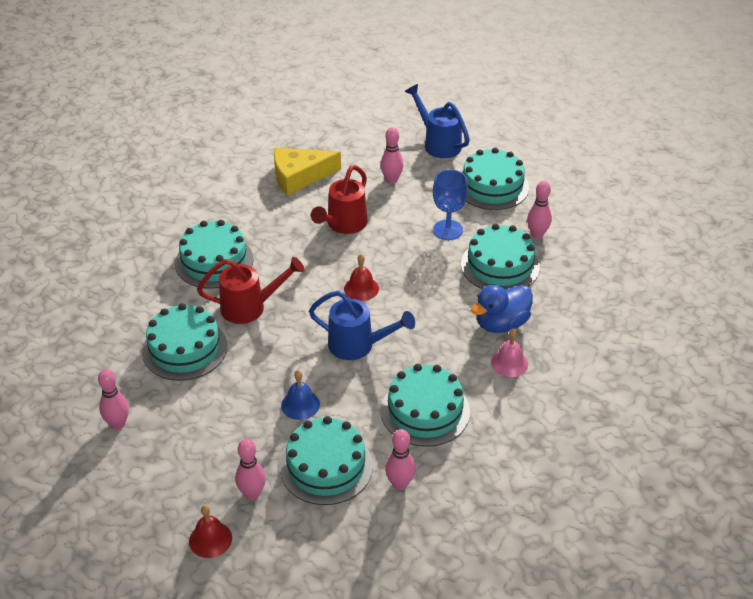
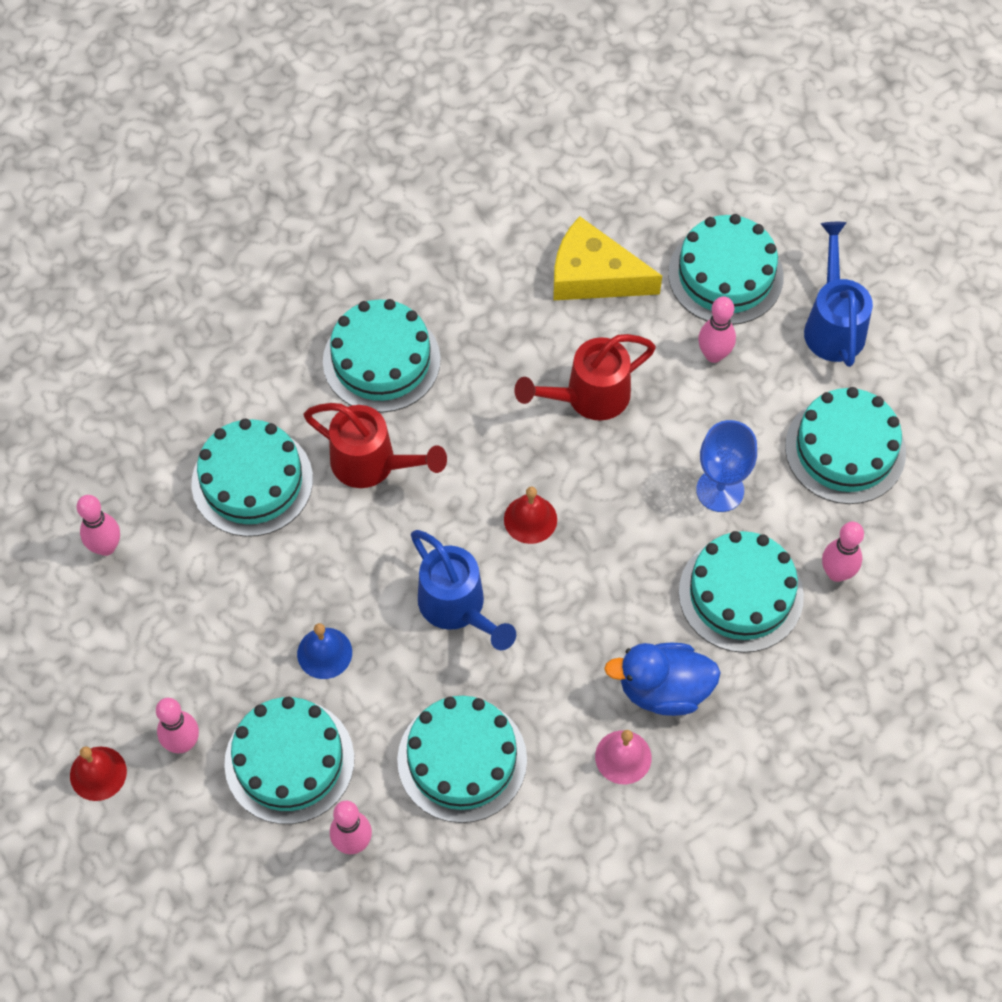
camera: 35 degrees right, 20 degrees up
(367, 148) = (725, 275): none -> turquoise cake

